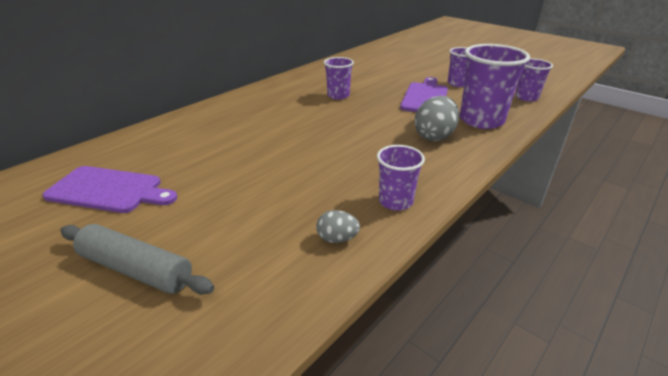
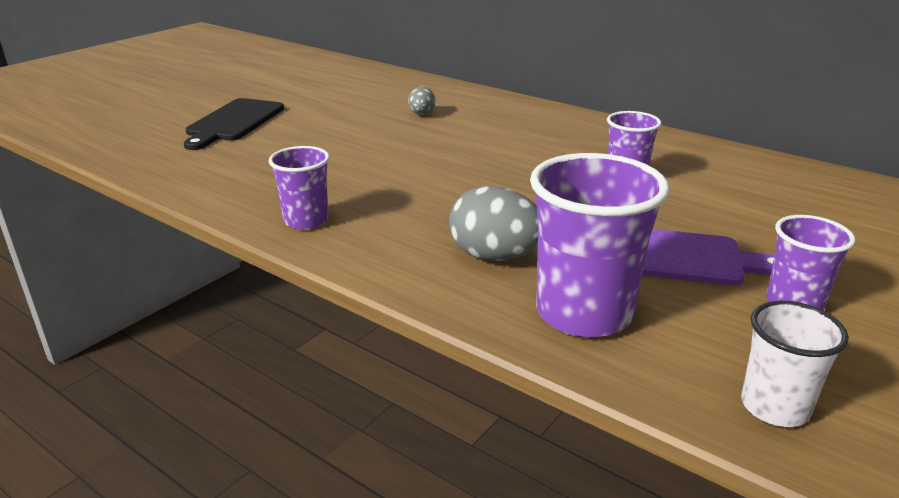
camera: 85 degrees right, 5 degrees down
(109, 190) = (345, 96): purple cutting board -> none
(136, 269) = (233, 122): grey rolling pin -> black cutting board
(337, 239) = (245, 190): grey egg -> grey egg (421, 114)
(526, 97) = (774, 407): purple cup -> white cup

